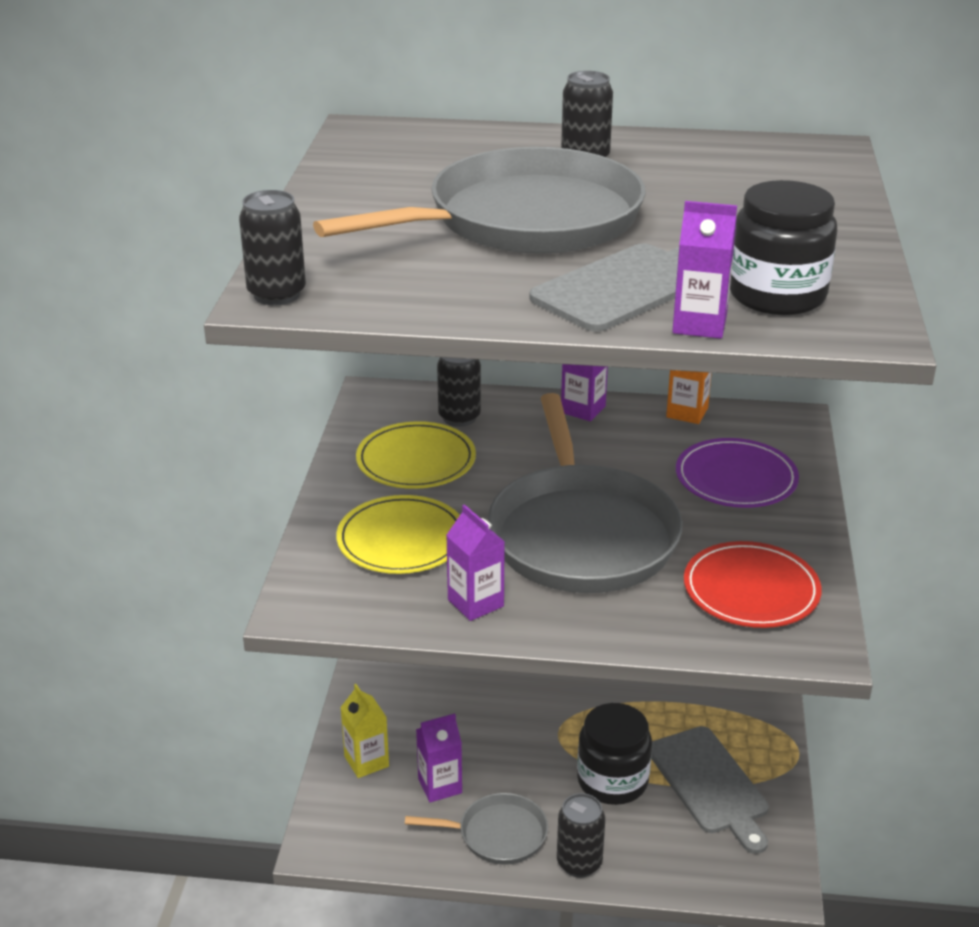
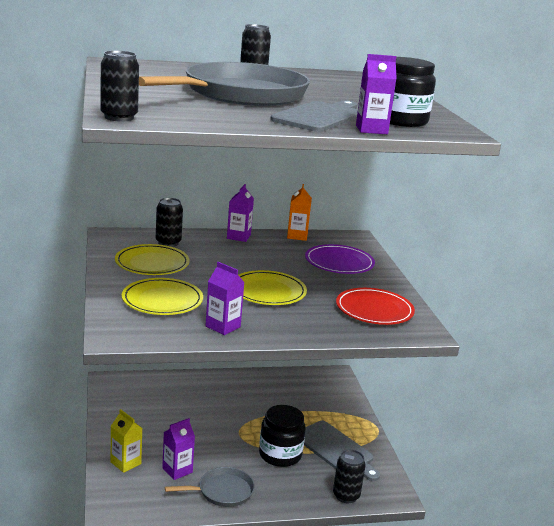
camera: 20 degrees left, 10 degrees down
(579, 863) = (277, 500): black can -> black can (346, 496)
(581, 534) = (268, 291): grey pan -> yellow plate

